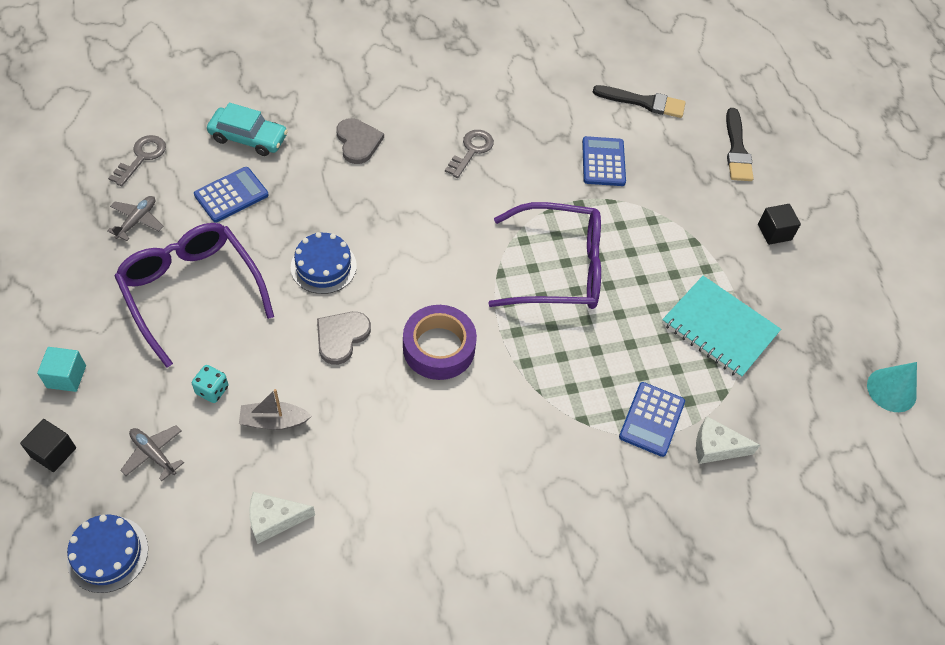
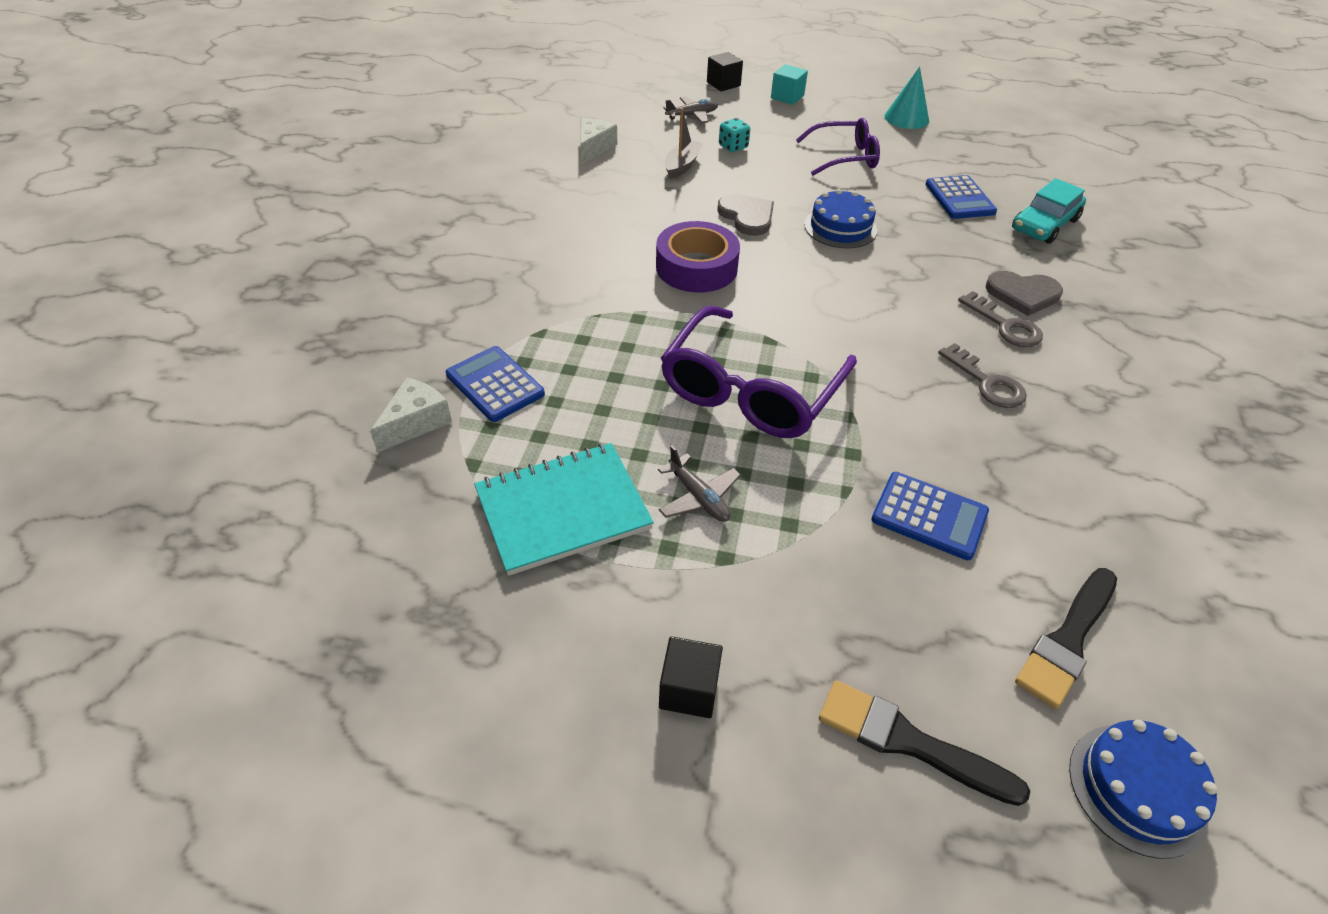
camera: 120 degrees right, 10 degrees down
(107, 554) = (626, 89): blue cake -> blue cake (1137, 789)
(137, 221) = (942, 148): grey plane -> grey plane (698, 497)
(141, 157) = (1026, 163): grey key -> grey key (1005, 325)
(191, 291) = (844, 157): purple glasses -> purple glasses, size x0.63
(891, 390) = (308, 677): turquoise cone -> turquoise cone (906, 118)

